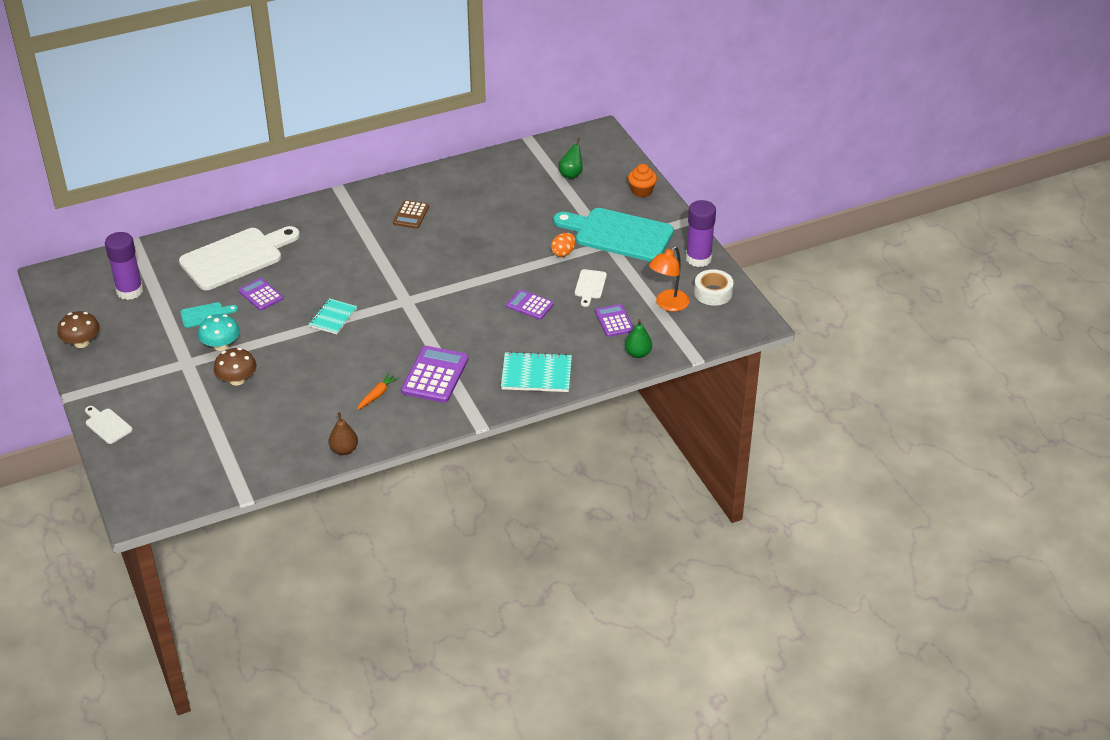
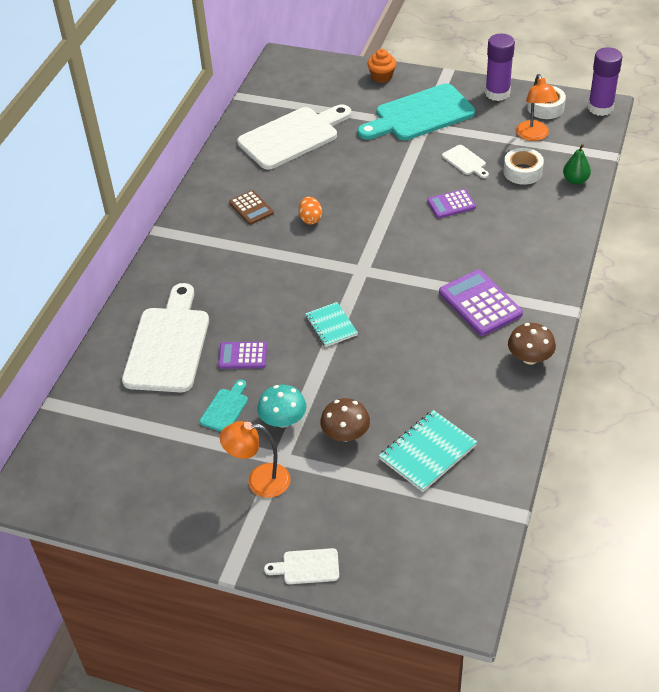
camera: 45 degrees left, 5 degrees up
(81, 342) = (157, 523): brown mushroom -> brown mushroom (530, 358)
(129, 291) = (122, 445): purple glue stick -> purple glue stick (600, 108)
(157, 365) = (259, 481): none -> orange lamp
(344, 450) = (520, 411): brown pear -> none
(377, 395) = (467, 352): orange carrot -> none
(513, 189) = (293, 137): none -> white cutting board
(536, 374) = (542, 246): turquoise notebook -> turquoise notebook (428, 452)
(563, 253) = (407, 153): orange egg -> orange egg (310, 219)
(571, 174) = (314, 99): green pear -> none
(614, 321) = (522, 172): purple calculator -> white tape

